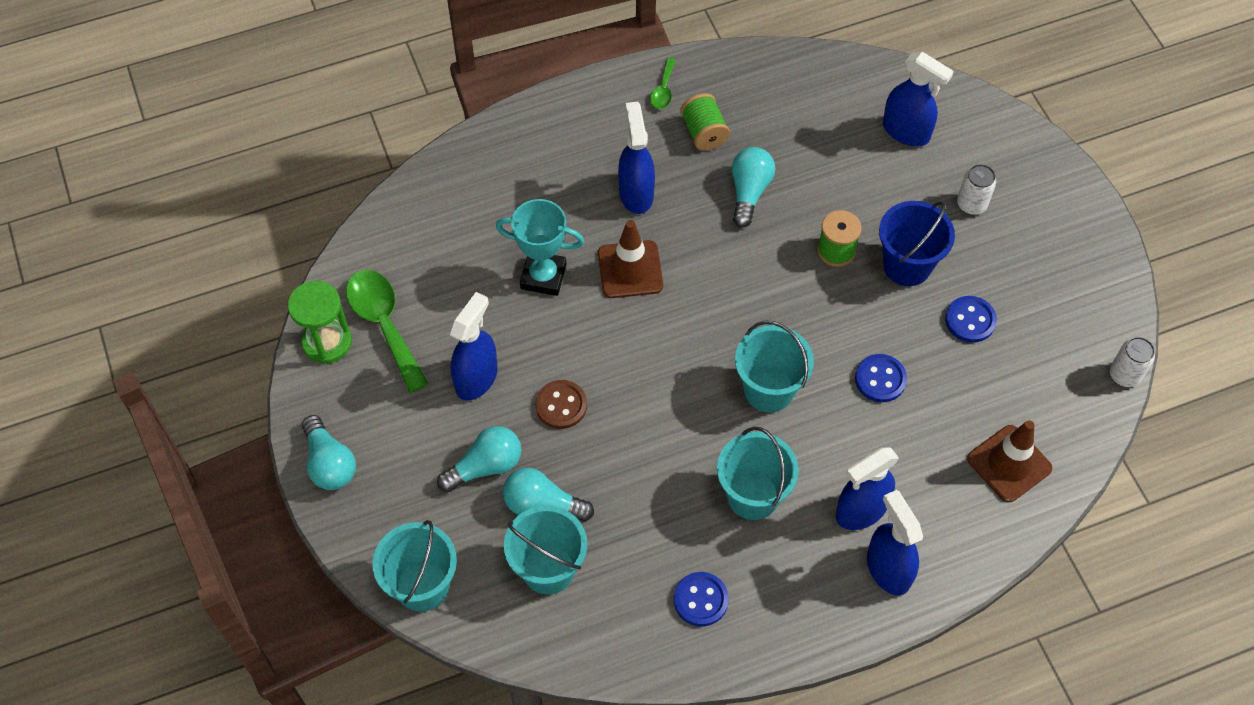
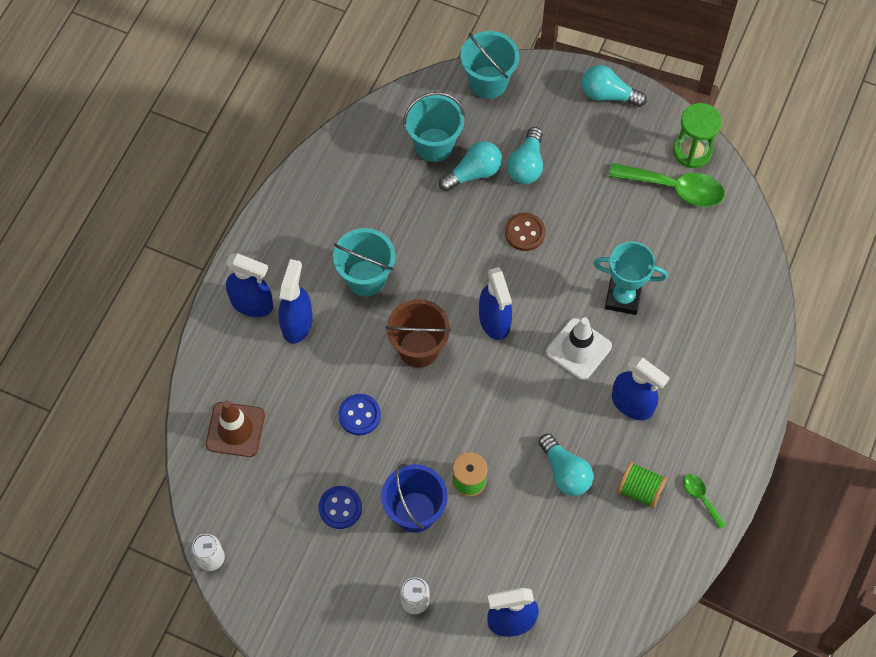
camera: 135 degrees right, 5 degrees up
(476, 378) = (588, 205): blue spray bottle -> blue spray bottle (494, 321)
(543, 276) = (623, 297): turquoise trophy -> turquoise trophy turned 45 degrees clockwise
(630, 269) = (578, 349): brown traffic cone -> white traffic cone
(700, 600) = (338, 199): blue button -> none
(769, 389) = (418, 348): turquoise bucket -> brown bucket

